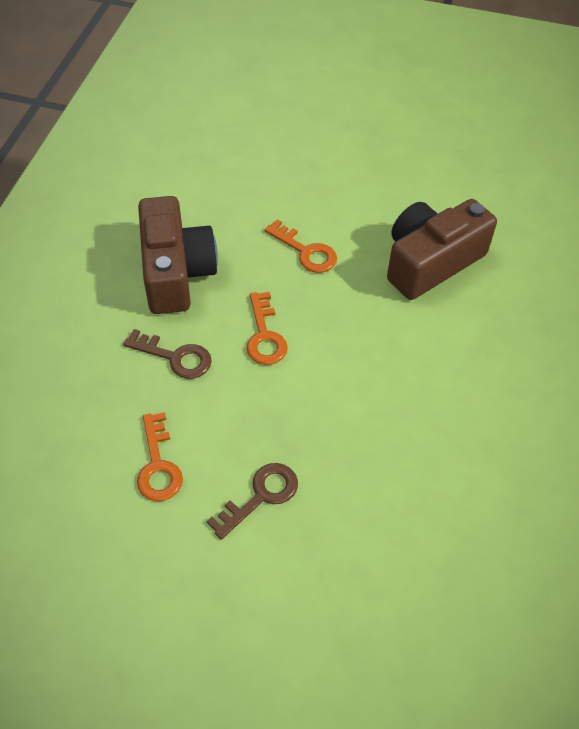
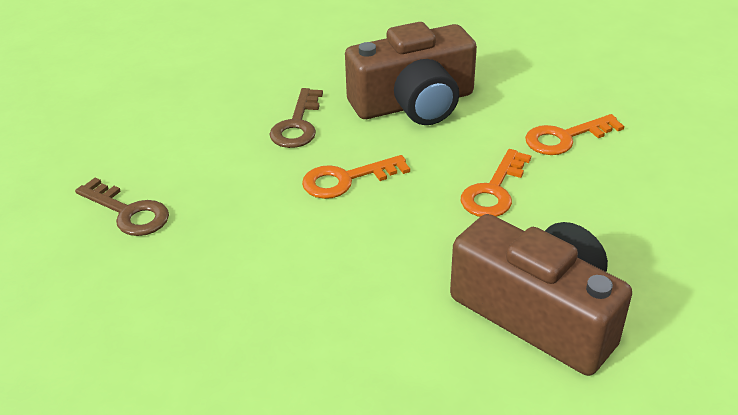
camera: 80 degrees right, 15 degrees down
(158, 465) = (162, 139): orange key -> orange key (565, 138)

